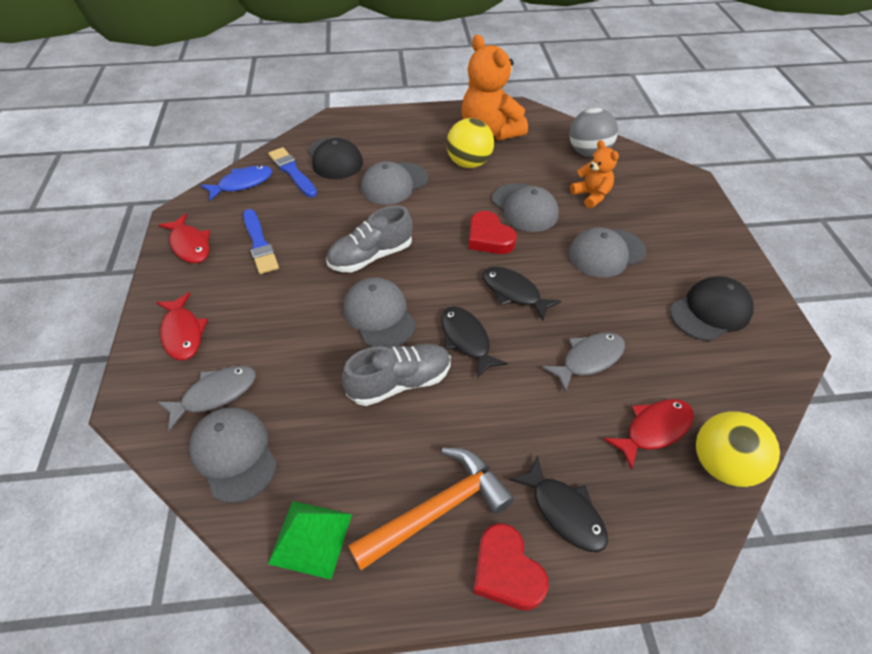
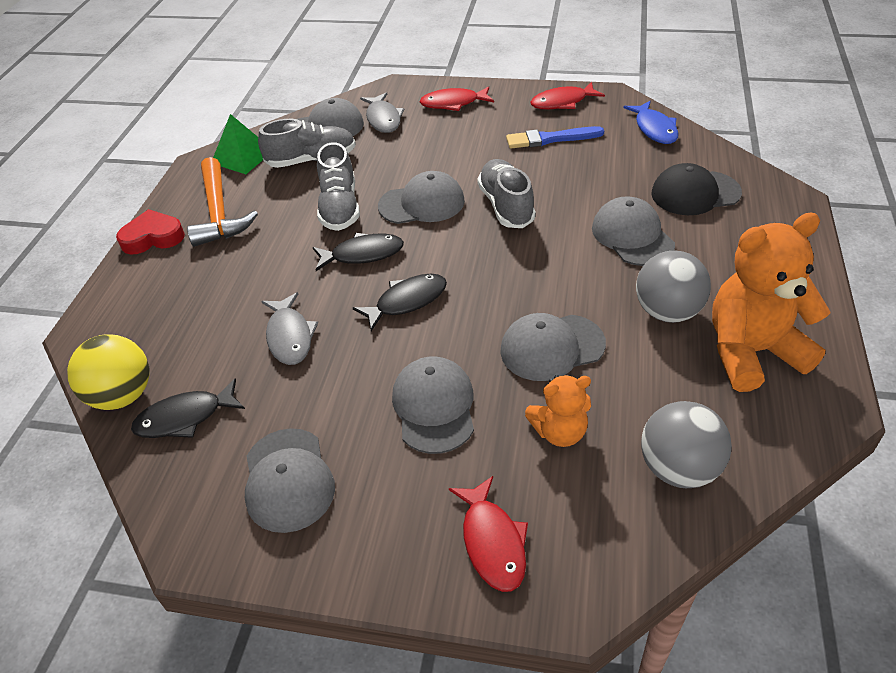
camera: 110 degrees right, 5 degrees down
(292, 172) = (671, 161): blue brush -> none
(312, 444) = (312, 160): none -> grey shoe
(469, 163) = (667, 312): yellow ball -> grey ball
(489, 238) = (503, 300): red heart -> none
(564, 511) = (167, 277): black fish -> black fish (185, 418)
(654, 429) = (188, 359): red fish -> red fish (492, 542)
(710, 311) = (288, 480): black cap -> grey cap

